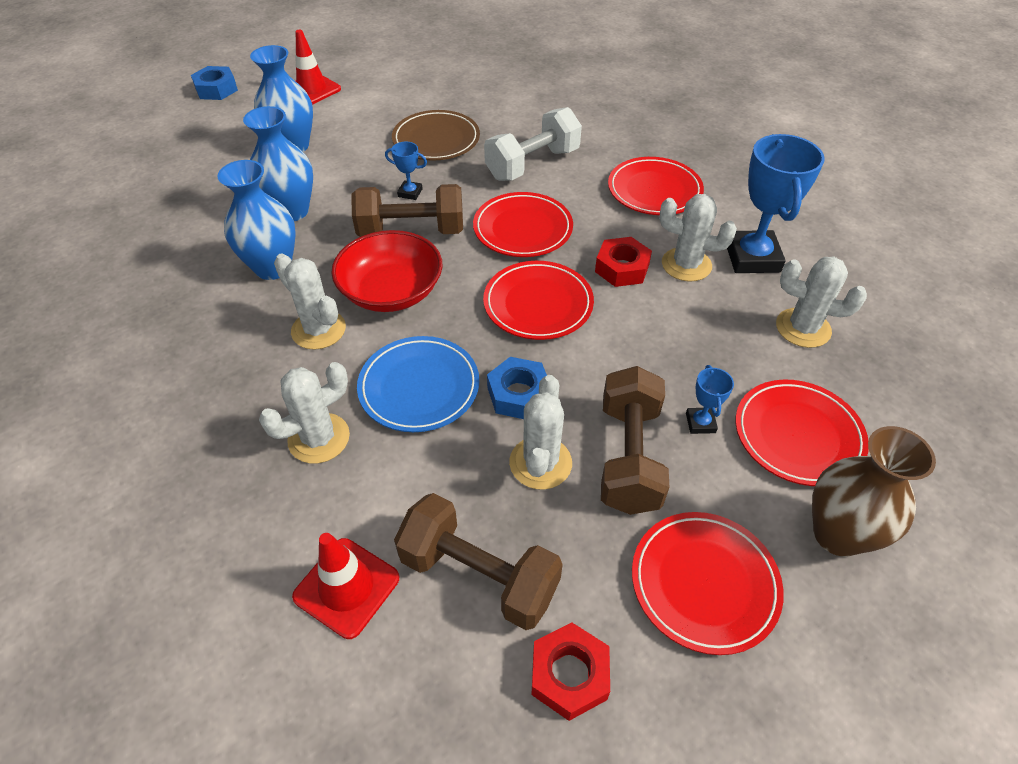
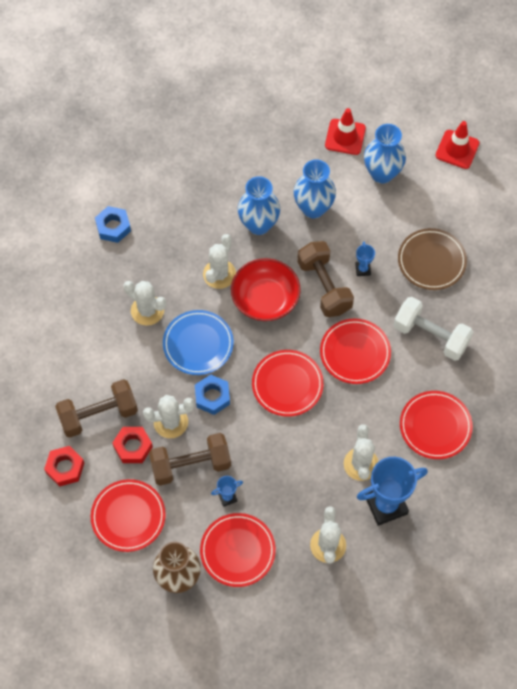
camera: 70 degrees right, 15 degrees up
(216, 89) = (427, 87): blue nut -> blue nut (113, 227)
(346, 587) = (74, 361): red traffic cone -> red traffic cone (345, 137)
(479, 575) = (98, 415): brown dumbbell -> brown dumbbell turned 60 degrees clockwise
(622, 268) = (341, 425): red nut -> red nut (133, 447)

